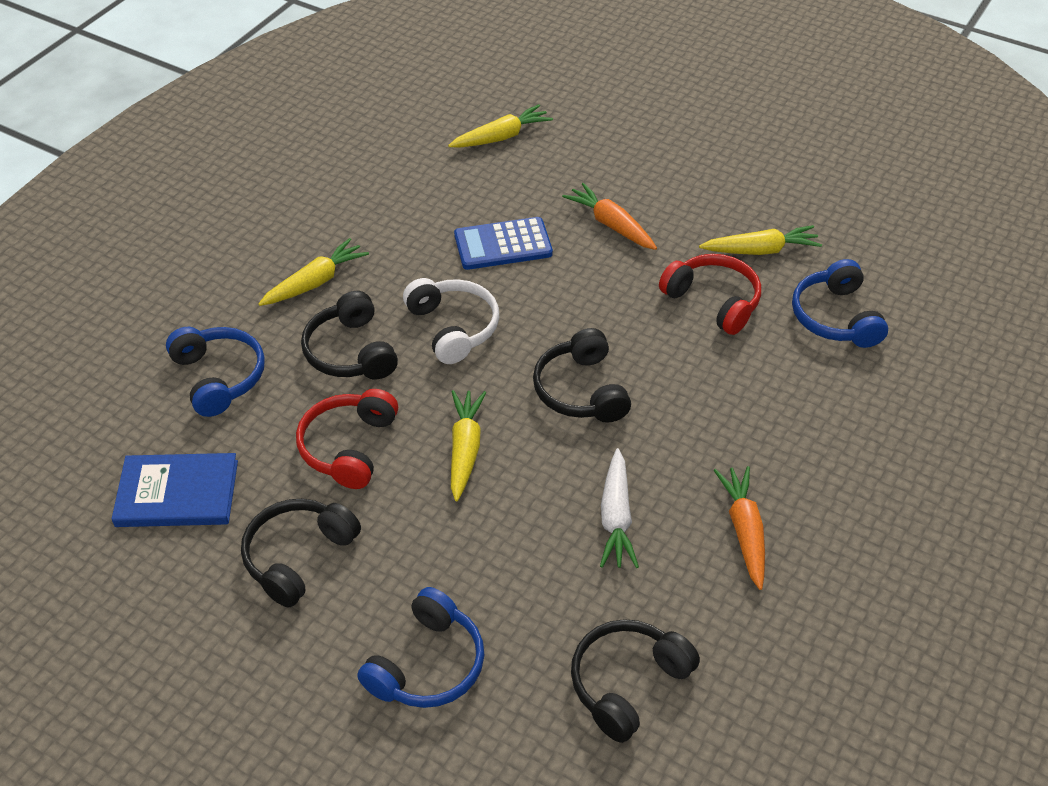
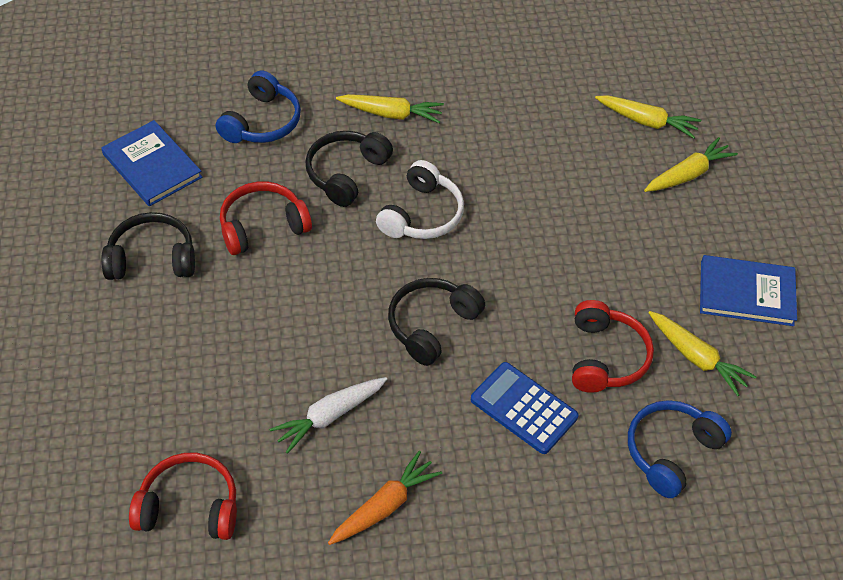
camera: 50 degrees right, 5 degrees up
(428, 665) = (120, 381): blue headphones -> none
(465, 449) = (315, 290): yellow carrot -> yellow carrot (688, 174)
(503, 245) = (532, 192): blue calculator -> blue calculator (523, 408)
(611, 225) = (622, 244): orange carrot -> none
(627, 683) = (189, 506): black headphones -> red headphones
(725, 187) = (746, 293): none -> blue book

